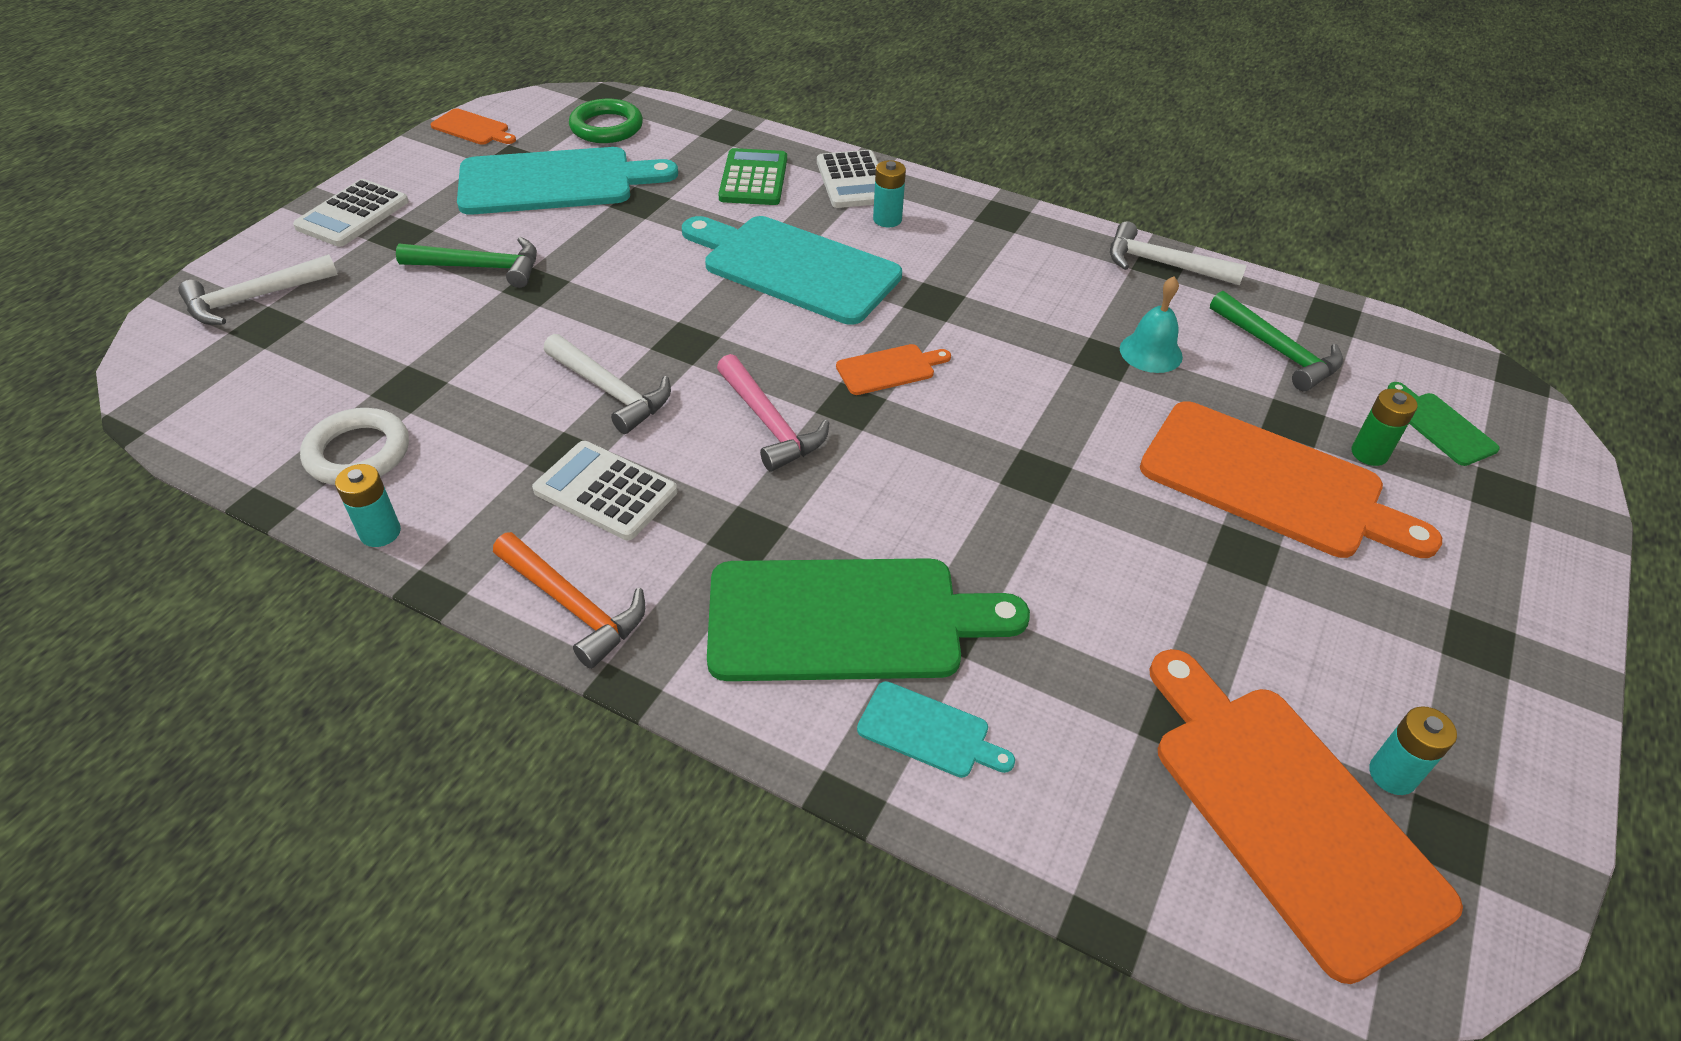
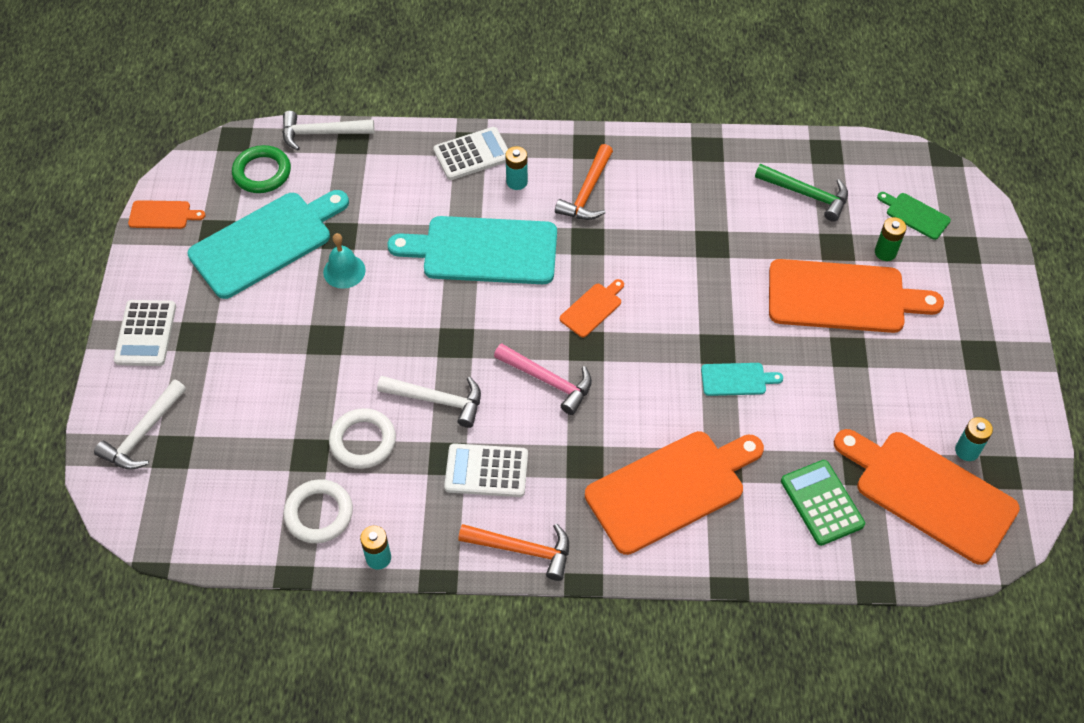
camera: 25 degrees left, 10 degrees up
(480, 267) = (276, 340): green hammer -> none
(483, 398) = (363, 441): none -> white ring
(753, 179) = (403, 181): green calculator -> green calculator (822, 503)
(846, 620) = (670, 489): green cutting board -> orange cutting board
(853, 181) = (472, 154): white calculator -> white calculator turned 75 degrees counterclockwise
(929, 731) = (747, 532): turquoise cutting board -> turquoise cutting board (736, 379)
(969, 255) = (587, 192): none -> orange hammer
(1151, 352) = (736, 227): turquoise bell -> turquoise bell (344, 271)
(1163, 264) = (709, 149): white hammer -> white hammer (321, 133)

